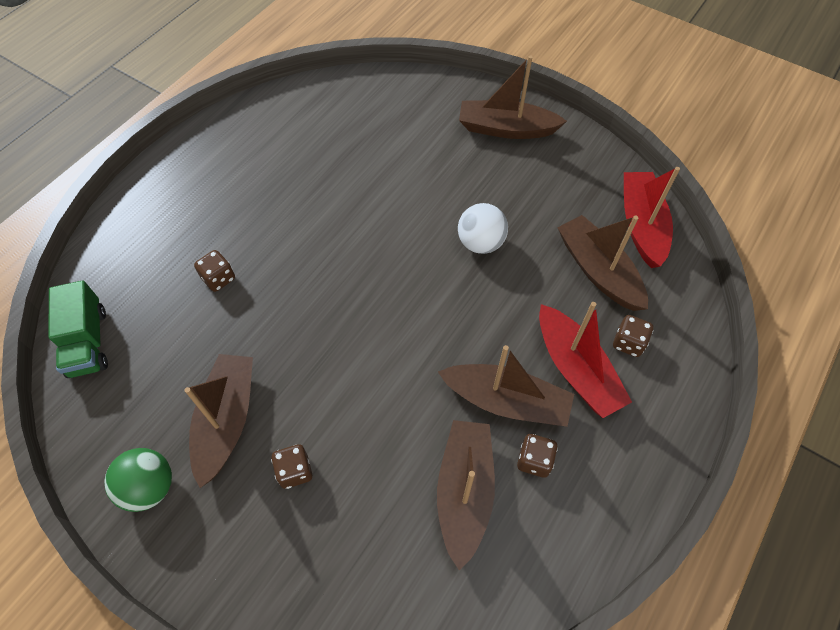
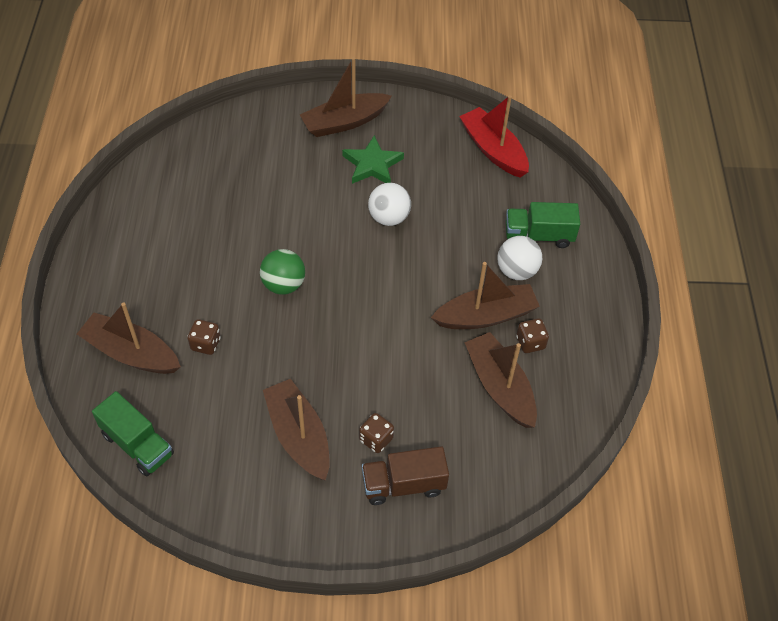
camera: 35 degrees left, 5 degrees down
(149, 487) = (279, 509): green ball -> green ball (283, 285)
(283, 540) = (403, 484): none -> brown truck
(503, 182) = (372, 164): none -> green star
(576, 369) = (516, 271): red boat -> white ball
(598, 271) = (486, 197): brown boat -> brown boat (131, 353)
(628, 343) = (538, 236): brown dice -> green truck

